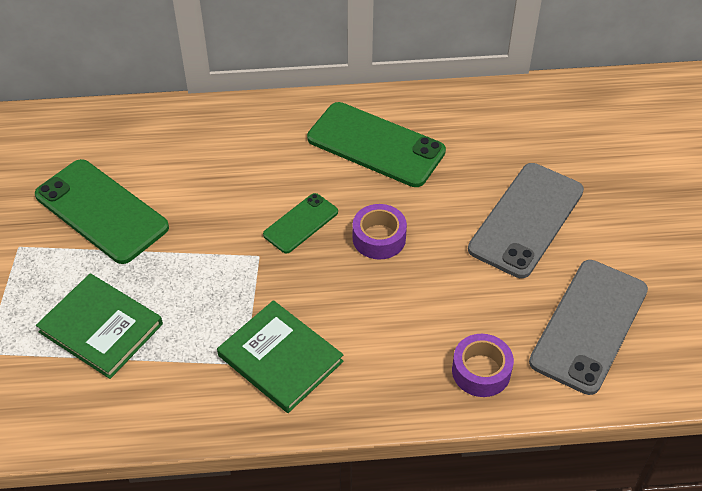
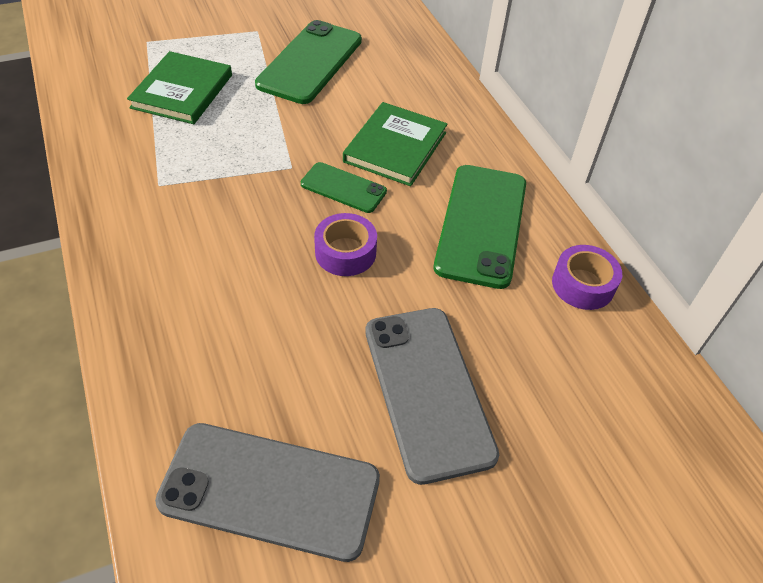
camera: 70 degrees right, 0 degrees up
(280, 358) = (168, 207): green book -> green book (395, 147)
(481, 371) = (177, 378): purple tape -> purple tape (583, 285)
(526, 220) = (427, 391): grey phone -> grey phone turned 60 degrees clockwise

